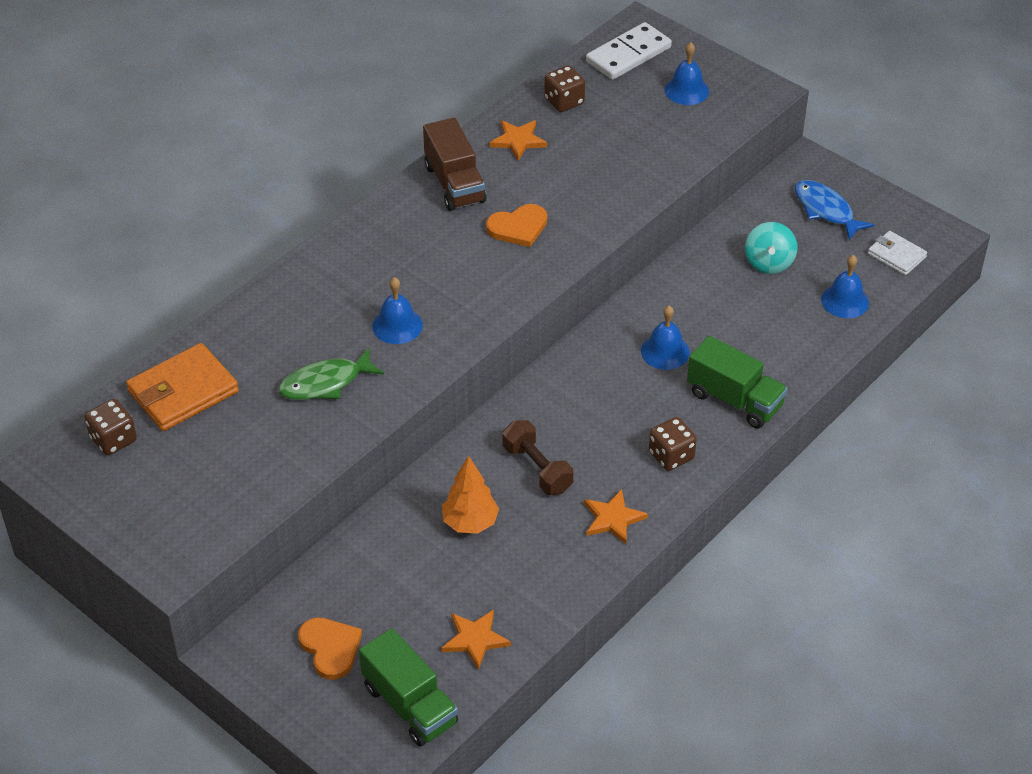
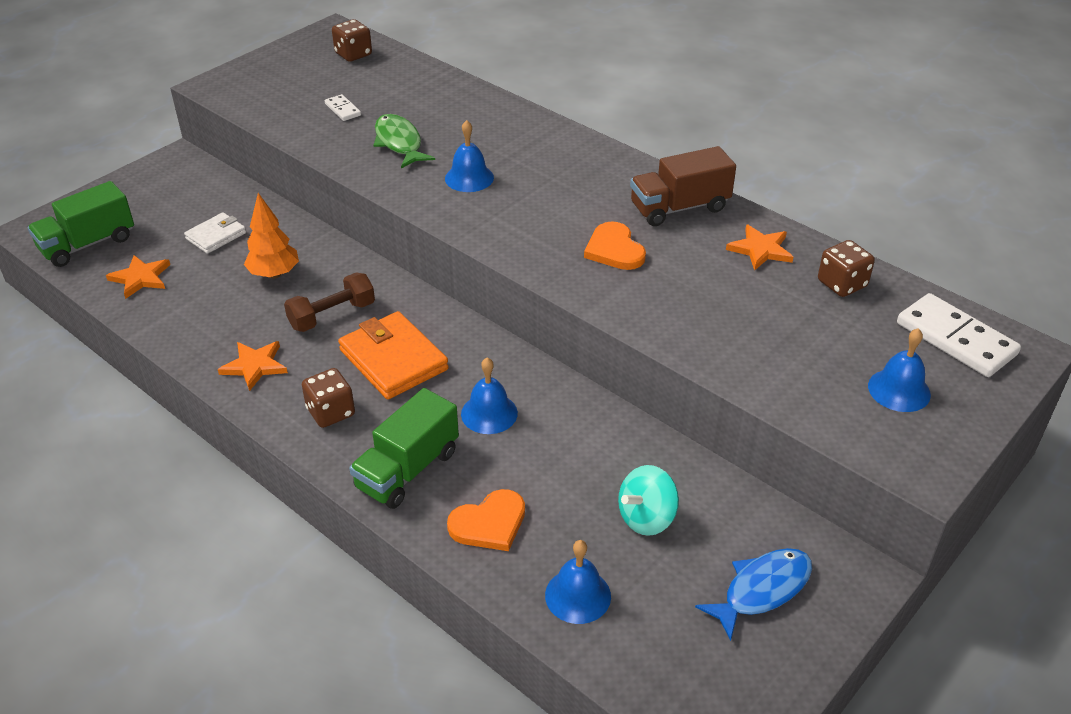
camera: 90 degrees right, 5 degrees down
(183, 391) = (400, 79): orange wallet -> orange wallet (393, 360)
(248, 437) = (342, 110): none -> white domino
(330, 648) = (162, 203): orange heart -> orange heart (489, 523)
(769, 263) = (646, 518): turquoise spinning top -> turquoise spinning top turned 45 degrees counterclockwise
(896, 255) = (676, 669): white wallet -> white wallet (216, 236)

